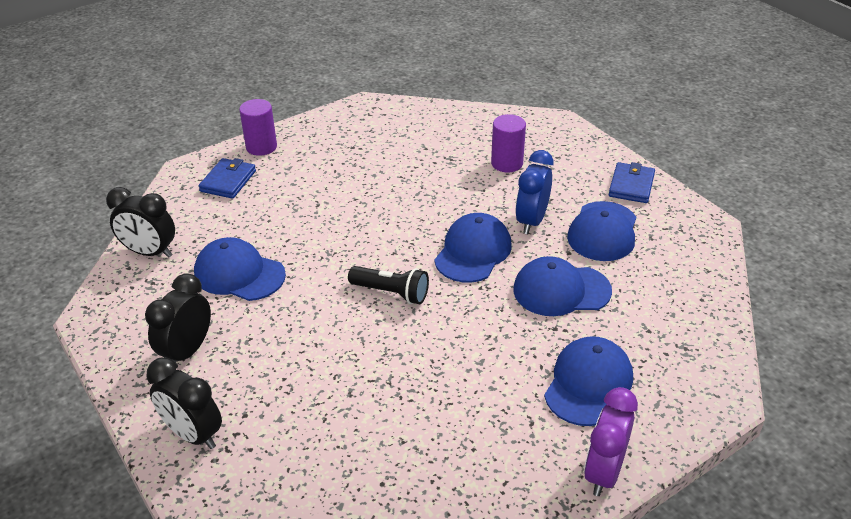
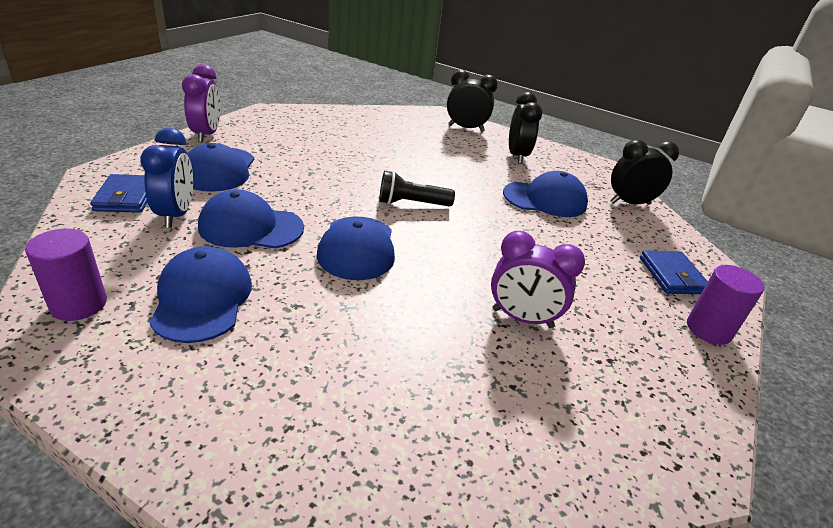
camera: 150 degrees right, 5 degrees down
(384, 177) = (522, 318): none -> purple clock
(507, 163) = (372, 386): purple cylinder -> purple cylinder (79, 304)
(531, 221) = (302, 295): blue clock -> blue clock (176, 215)
(561, 290) = (251, 227): blue cap -> blue cap turned 150 degrees counterclockwise
(631, 185) = (147, 390): blue wallet -> blue wallet (126, 197)

